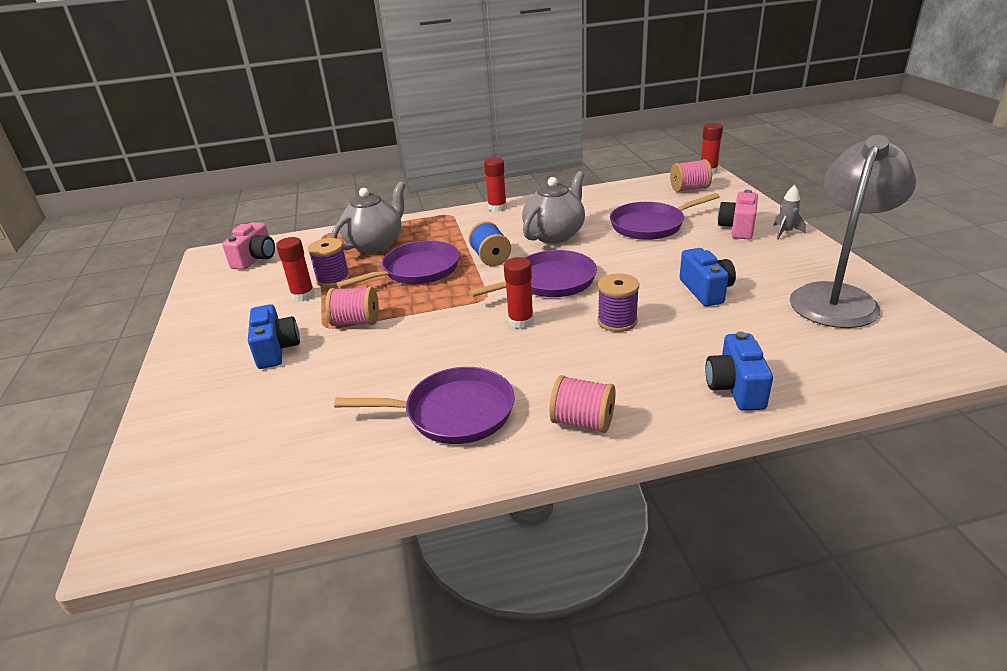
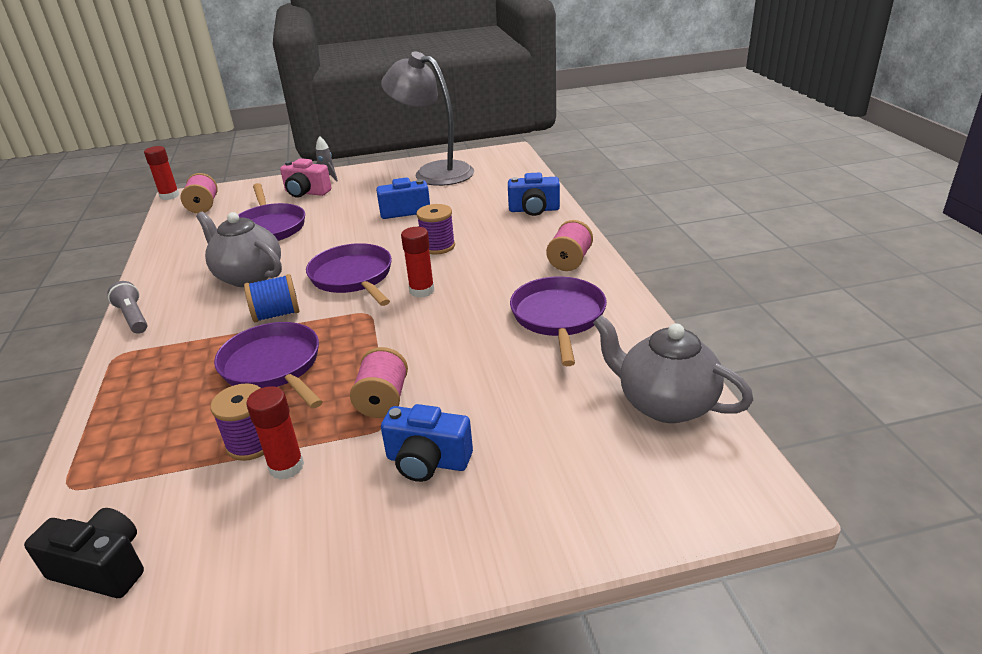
camera: 90 degrees left, 0 degrees up
(255, 259) = (102, 568): pink camera -> black camera
(276, 349) = (427, 461): blue camera -> blue camera turned 150 degrees counterclockwise
(375, 244) = (161, 416): grey teapot -> grey teapot (665, 404)
(497, 207) = (133, 317): red glue stick -> grey flashlight

